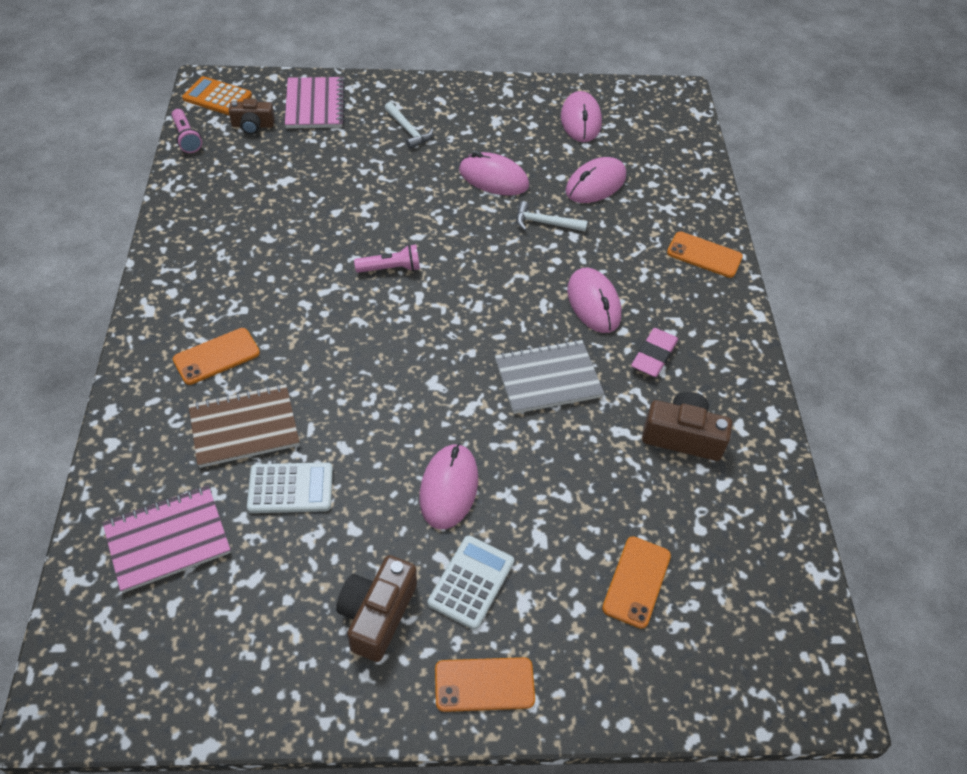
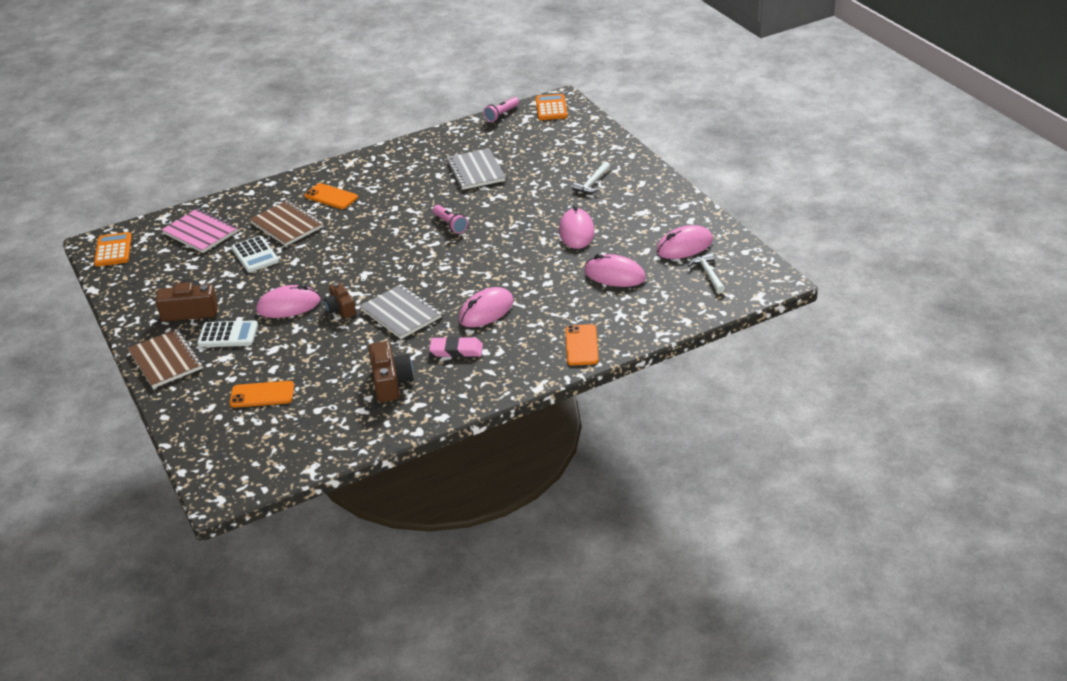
camera: 70 degrees right, 15 degrees down
(107, 684) = (113, 250): none -> orange calculator
(253, 125) = (536, 130): brown camera -> brown camera (341, 309)
(292, 205) = (476, 171): none -> grey notebook
(315, 105) = (581, 141): pink notebook -> none
(484, 684) = (165, 360): orange phone -> brown notebook
(545, 223) = (550, 267): white hammer -> white hammer (708, 274)

